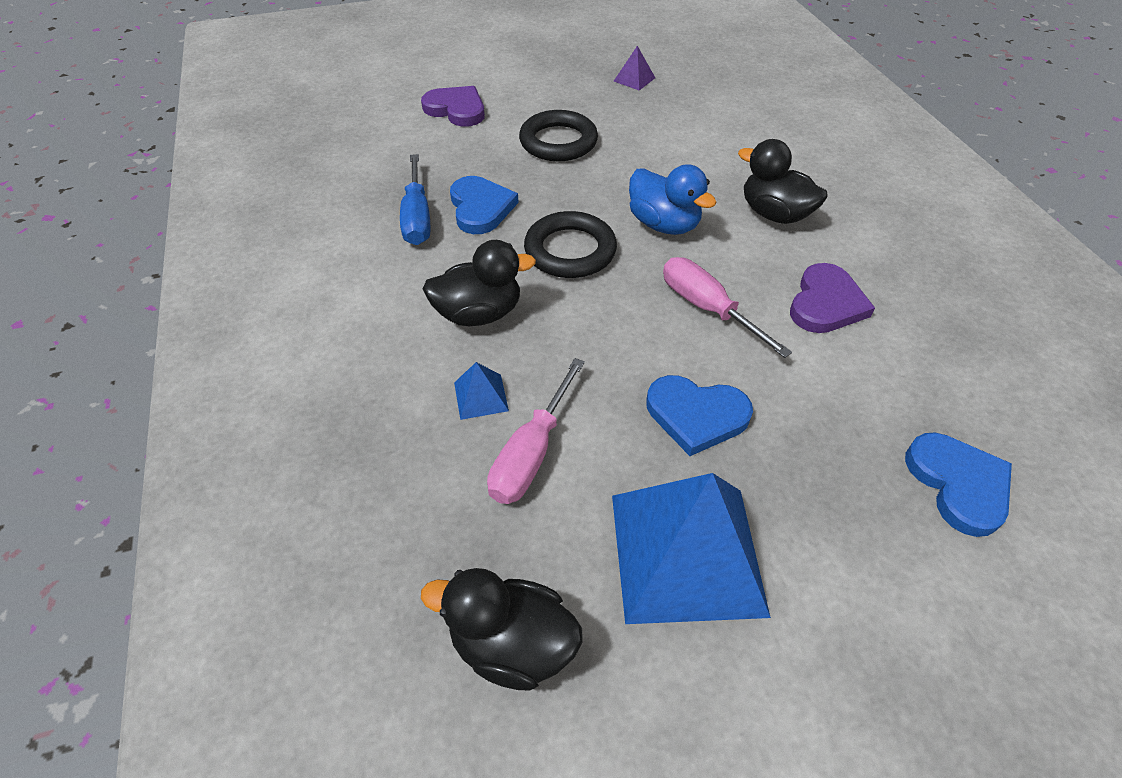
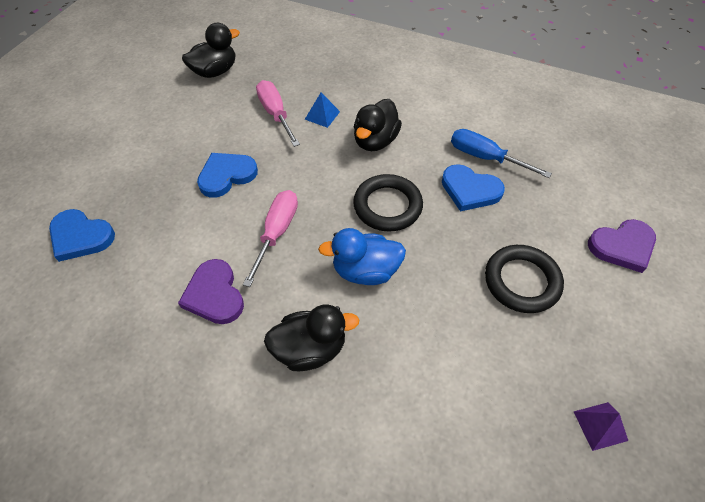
camera: 130 degrees right, 5 degrees up
(686, 553) = (183, 128): blue pyramid -> none
(707, 308) = (276, 233): pink screwdriver -> pink screwdriver turned 75 degrees counterclockwise

